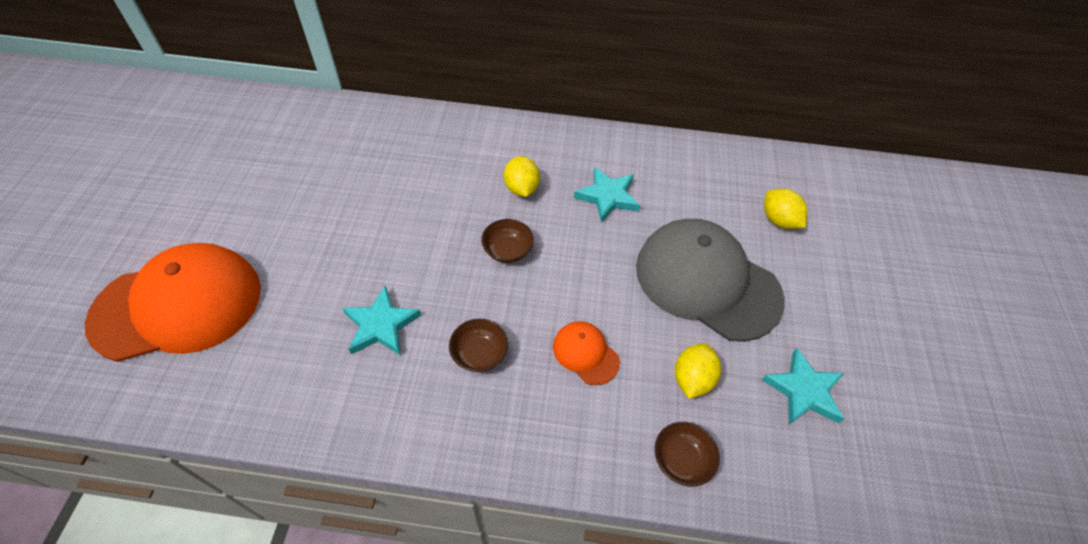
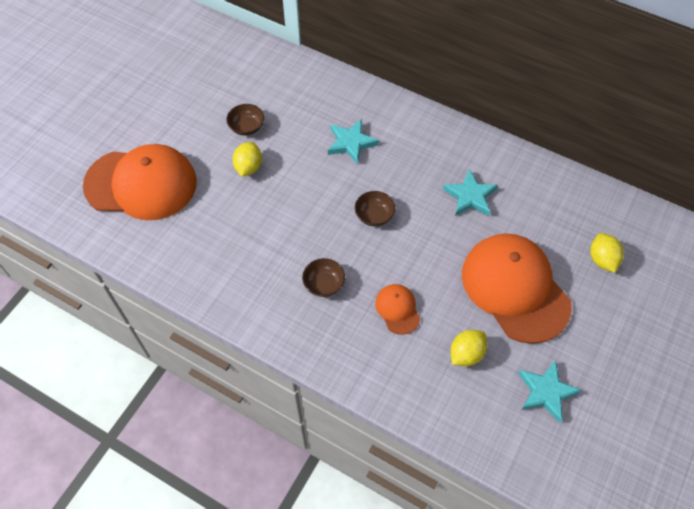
camera: 25 degrees right, 5 degrees up
(381, 325) = (265, 241): turquoise star -> turquoise star (351, 143)
(521, 188) = (405, 169): yellow lemon -> yellow lemon (248, 167)
(681, 460) = (430, 403): brown bowl -> brown bowl (247, 127)
(707, 282) = (515, 288): grey cap -> orange cap

